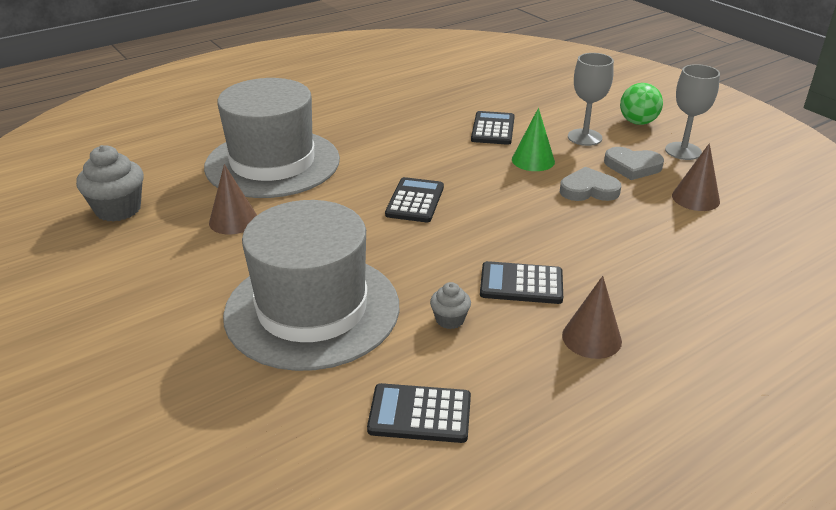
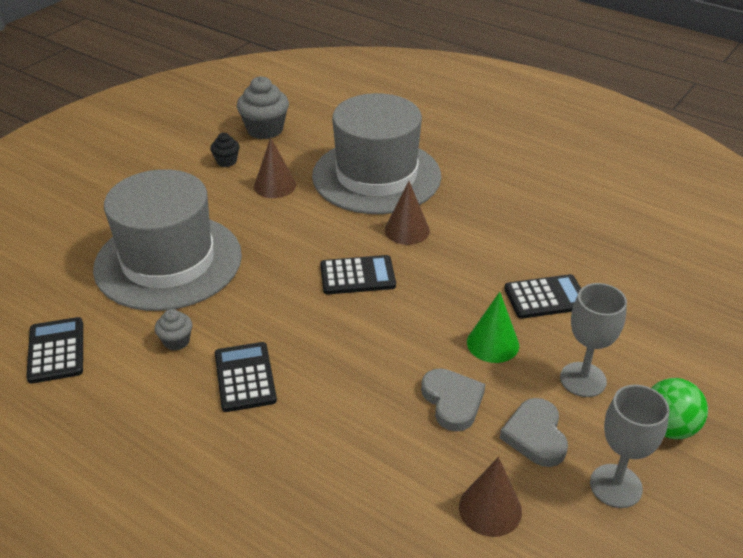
camera: 70 degrees right, 5 degrees up
(154, 244) = (226, 161): none -> black cupcake
(591, 338) = (174, 442): brown cone -> brown cone (407, 230)

